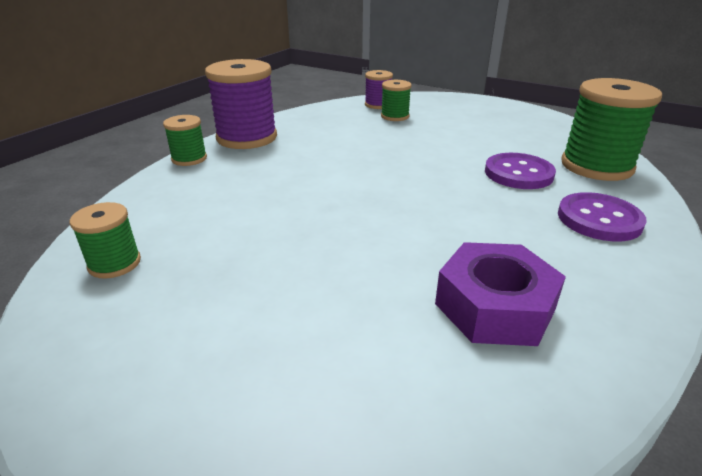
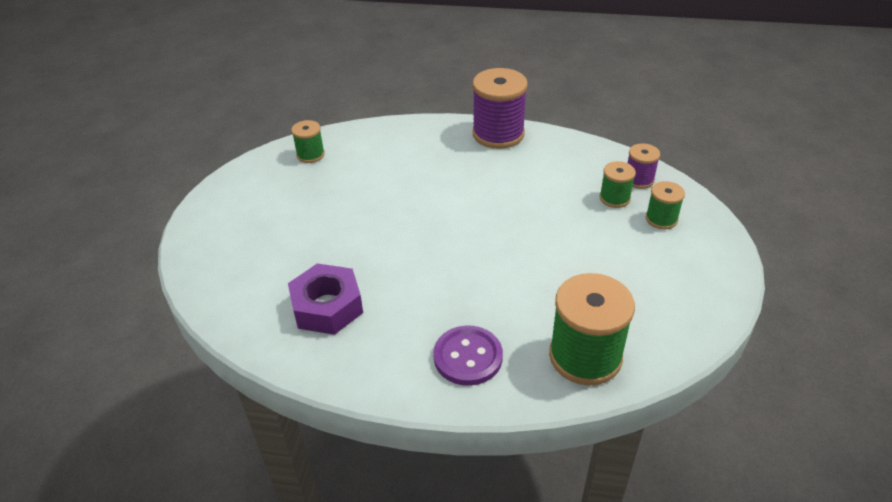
camera: 70 degrees right, 10 degrees up
(189, 159) = (444, 124): green spool -> green spool (661, 219)
(518, 173) = (530, 301): purple button -> none

